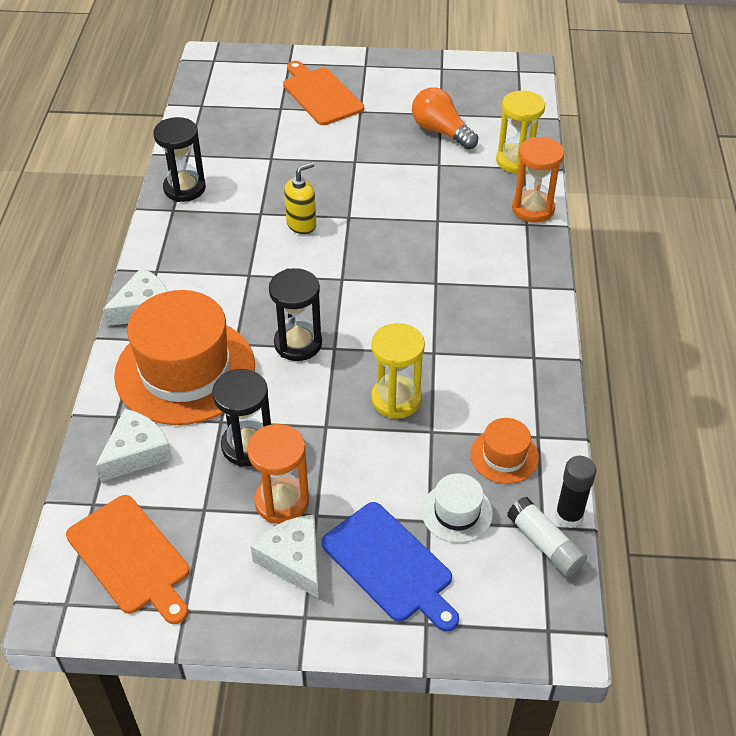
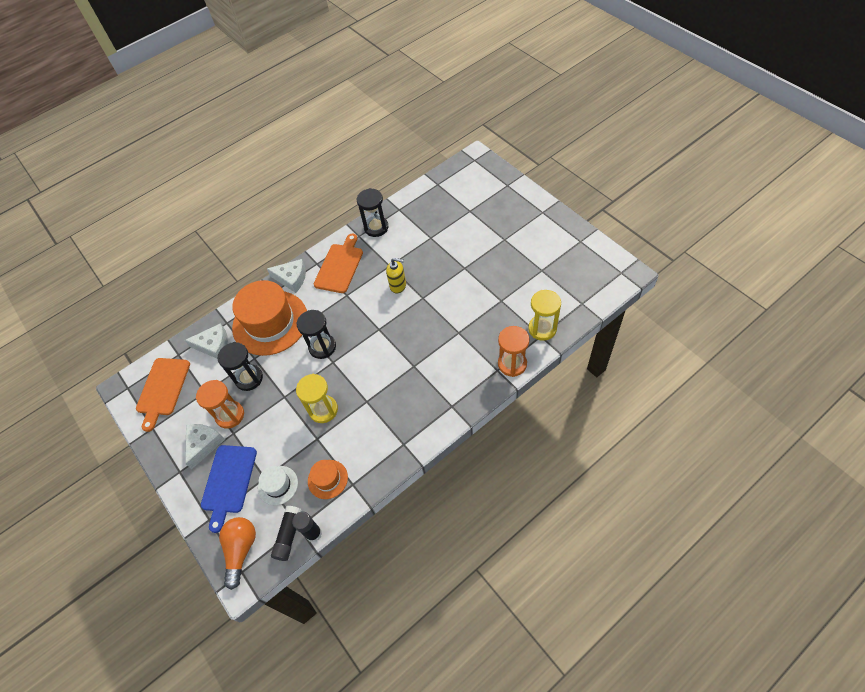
camera: 55 degrees right, 10 degrees up
(320, 95) = (498, 215): orange cutting board -> orange cutting board (339, 266)
(441, 131) = (527, 281): orange light bulb -> orange light bulb (241, 550)
(545, 544) = (289, 535): white glue stick -> black glue stick

